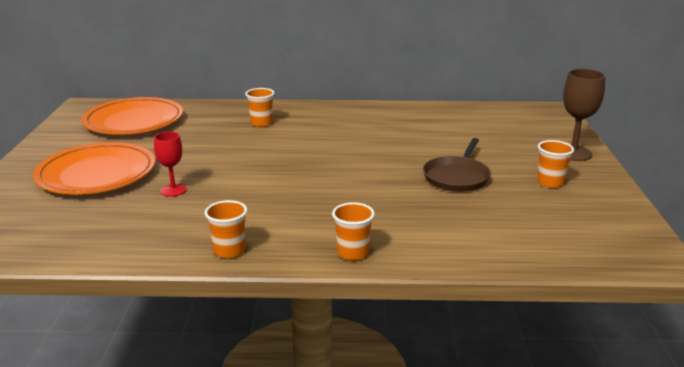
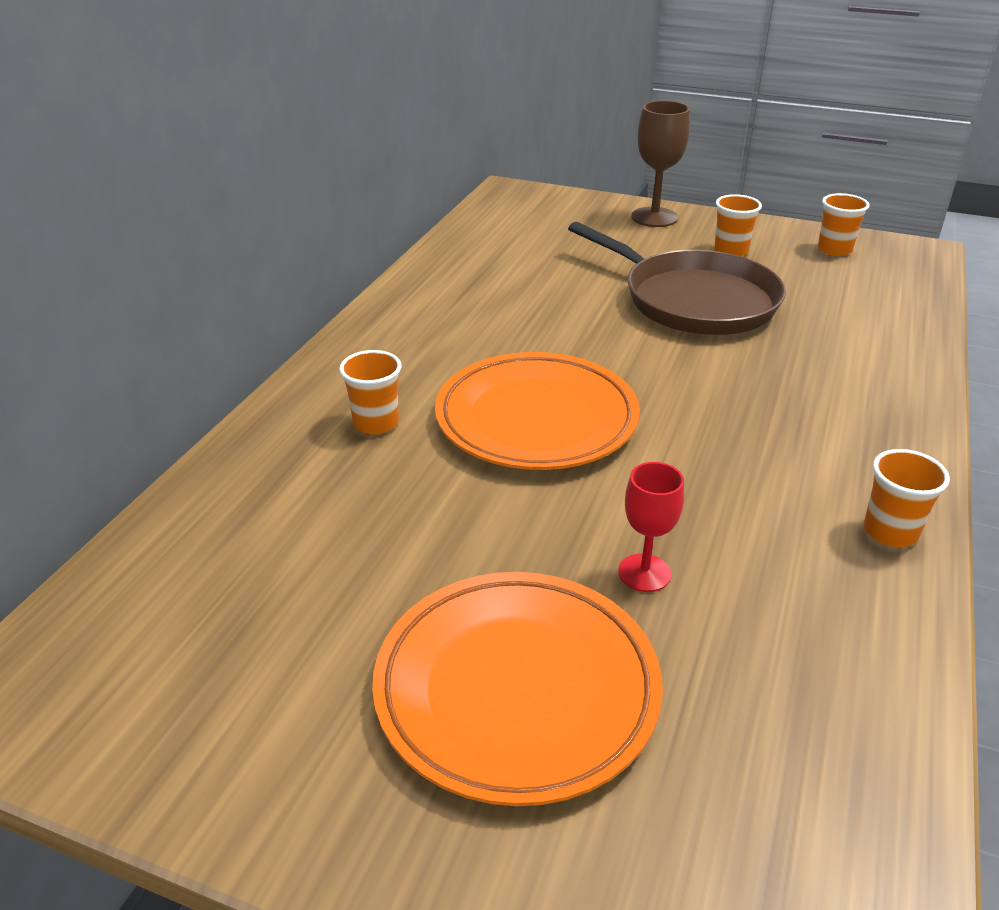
camera: 70 degrees left, 10 degrees up
(134, 122) = (217, 604): orange plate -> orange plate (536, 419)
(353, 253) = (901, 421): orange cup -> orange cup (834, 250)
(457, 177) = (693, 300): brown pan -> brown pan, size x1.61

